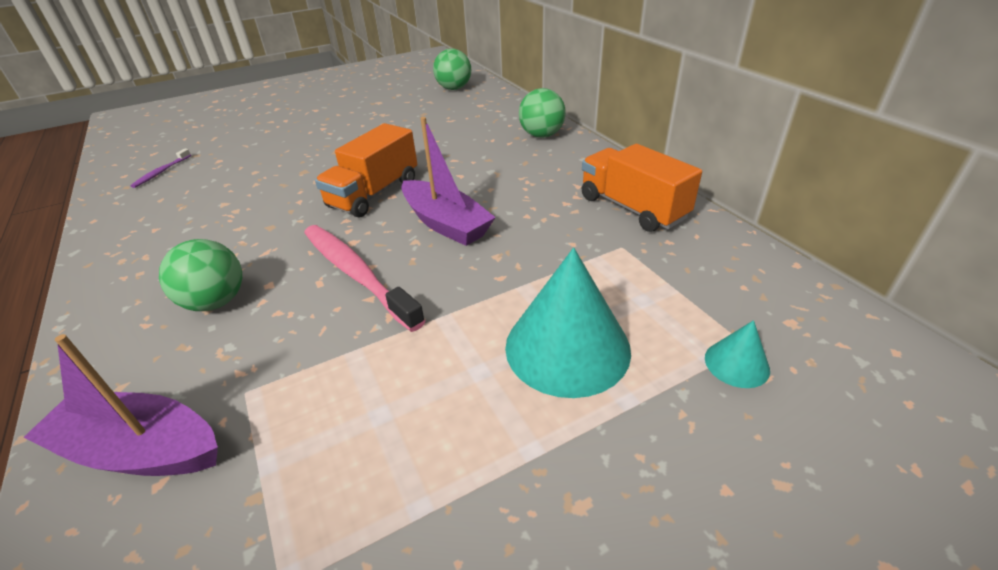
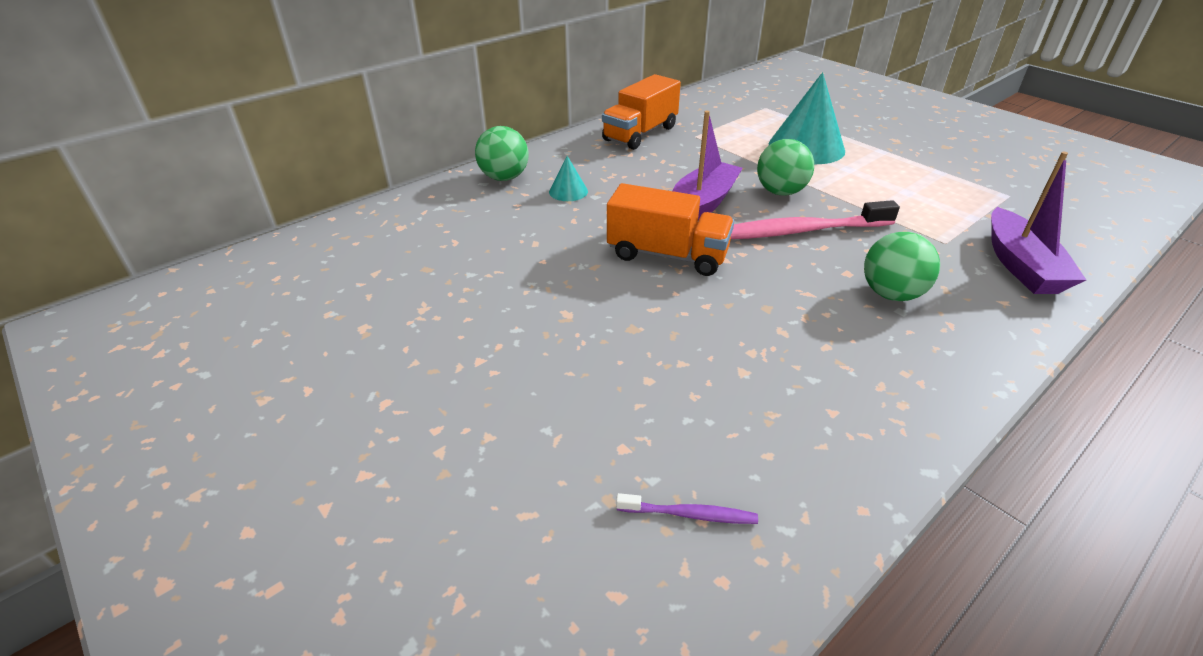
camera: 105 degrees left, 0 degrees up
(357, 274) = (799, 231): pink toothbrush -> pink toothbrush turned 45 degrees clockwise
(454, 88) = (320, 259): green ball -> green ball (780, 192)
(736, 363) = (781, 110): turquoise cone -> turquoise cone (568, 191)

